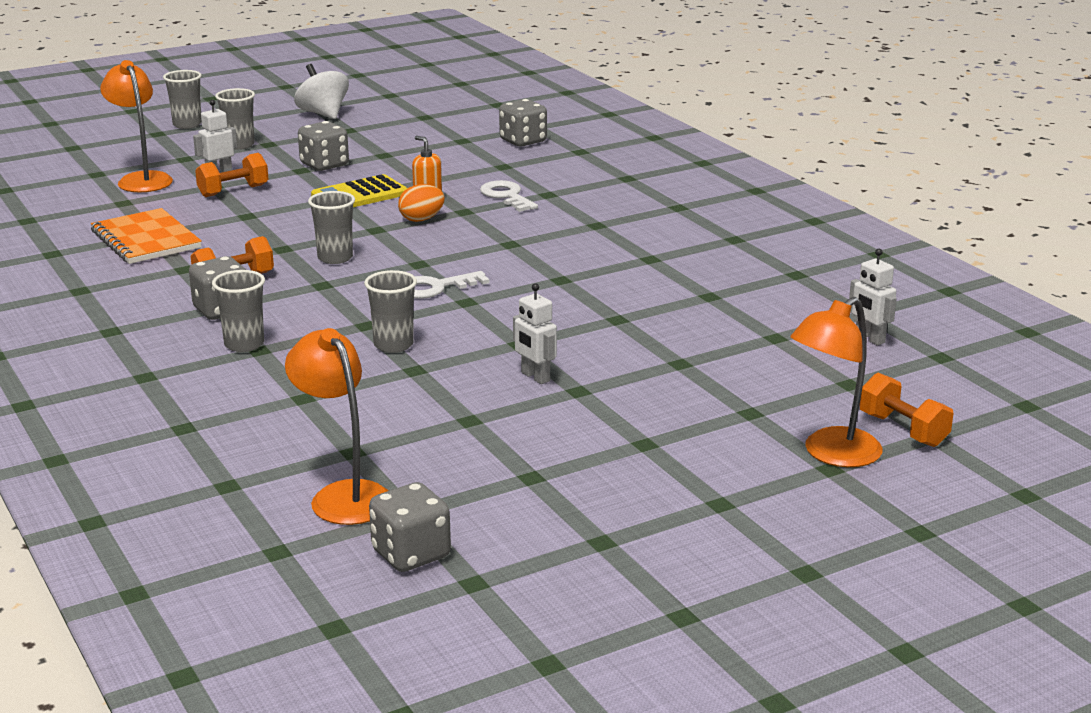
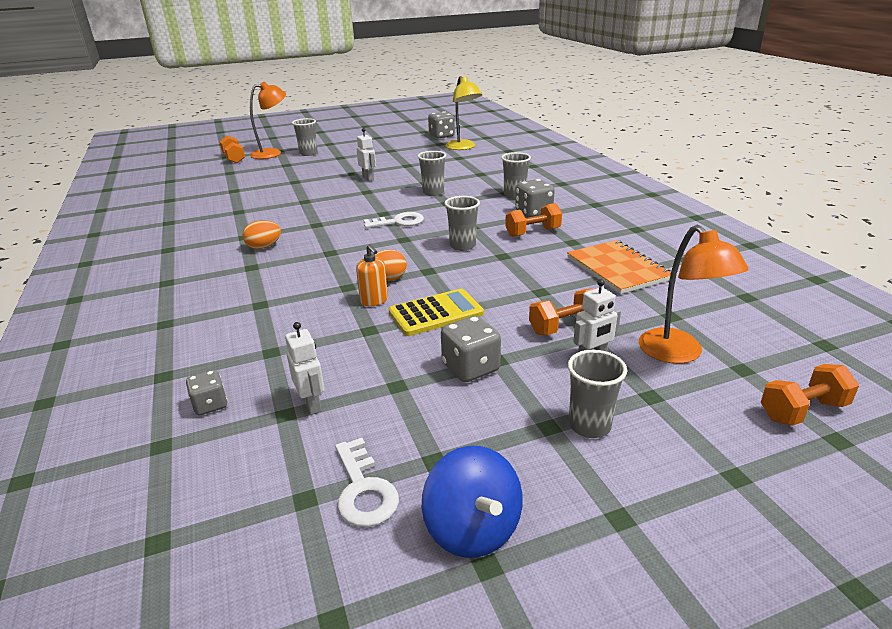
camera: 170 degrees left, 5 degrees up
(78, 157) = (802, 411): none -> orange dumbbell
(187, 125) = (703, 506): grey cup -> grey cup (308, 153)
(323, 114) = (473, 529): white spinning top -> blue spinning top
(343, 495) = (463, 147): orange lamp -> yellow lamp
(506, 196) = (299, 303): white key -> white key (363, 490)
(523, 141) = (210, 405): grey dice -> grey dice, size x0.63
(606, 246) = (264, 247): none -> orange egg
(869, 339) = (189, 188): white robot -> white robot (312, 404)

